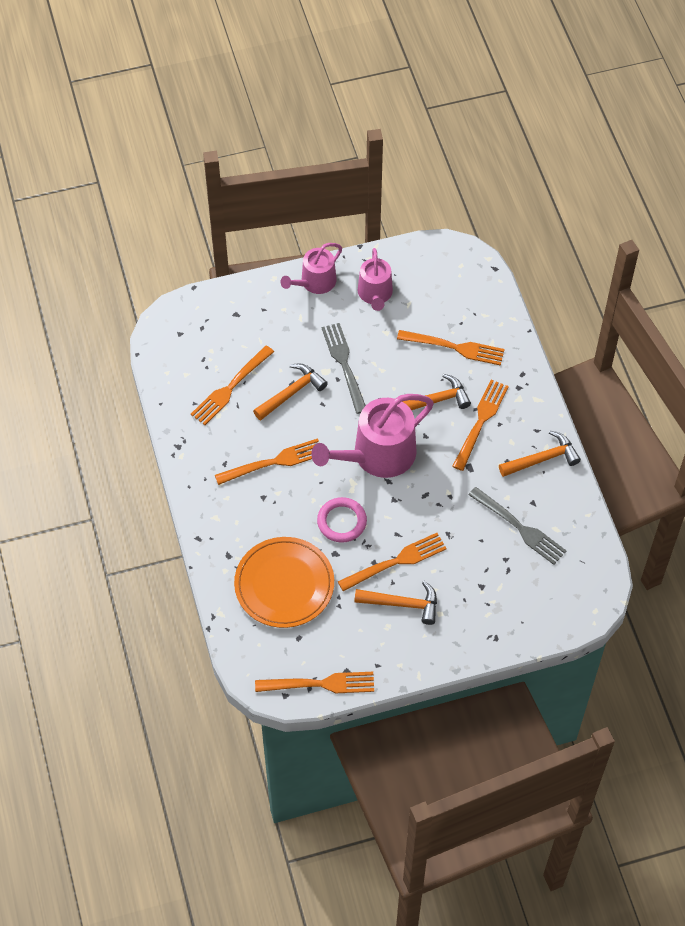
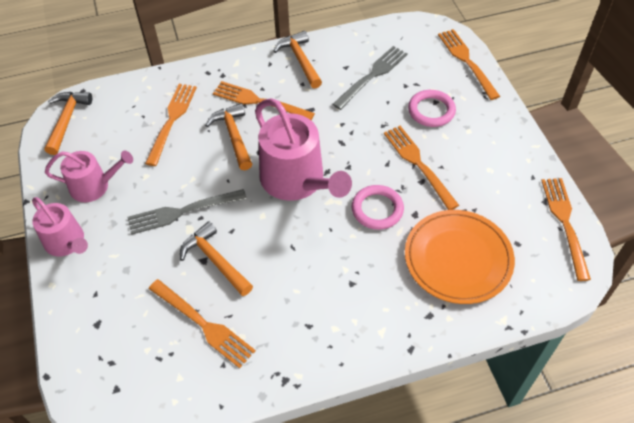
camera: 90 degrees left, 5 degrees down
(273, 462) = (306, 275): orange fork -> orange fork (467, 61)
(403, 604) = (463, 158): orange hammer -> orange hammer (67, 120)
(468, 580) = (431, 111): none -> pink ring

